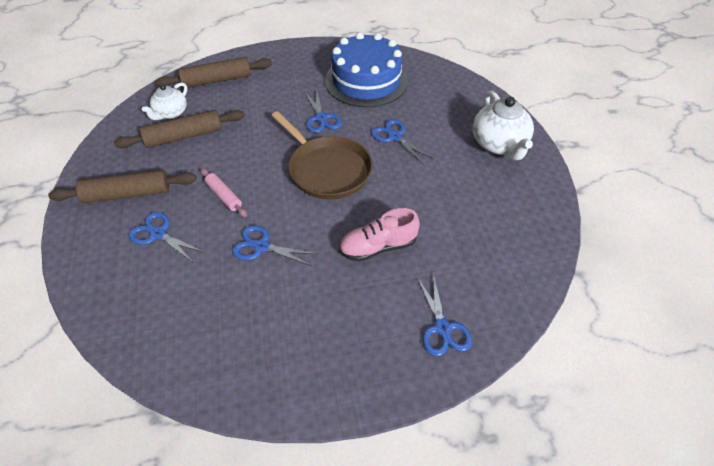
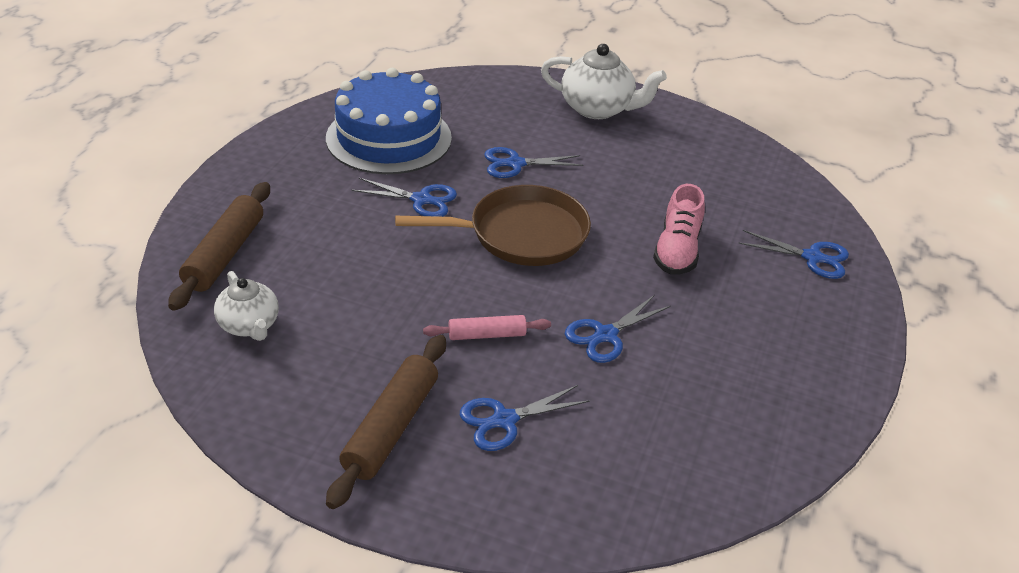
camera: 60 degrees left, 10 degrees down
(184, 136) = (321, 330): brown rolling pin -> none

